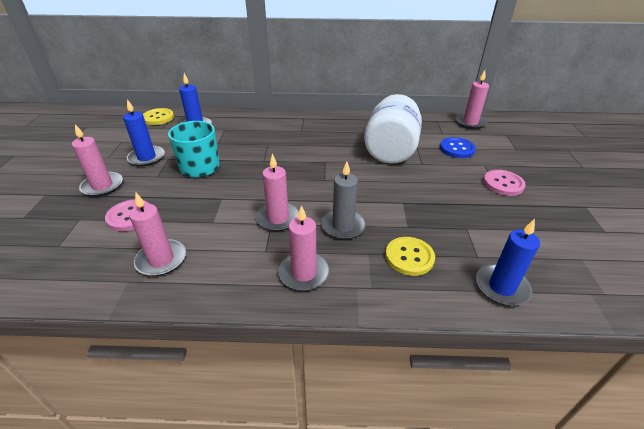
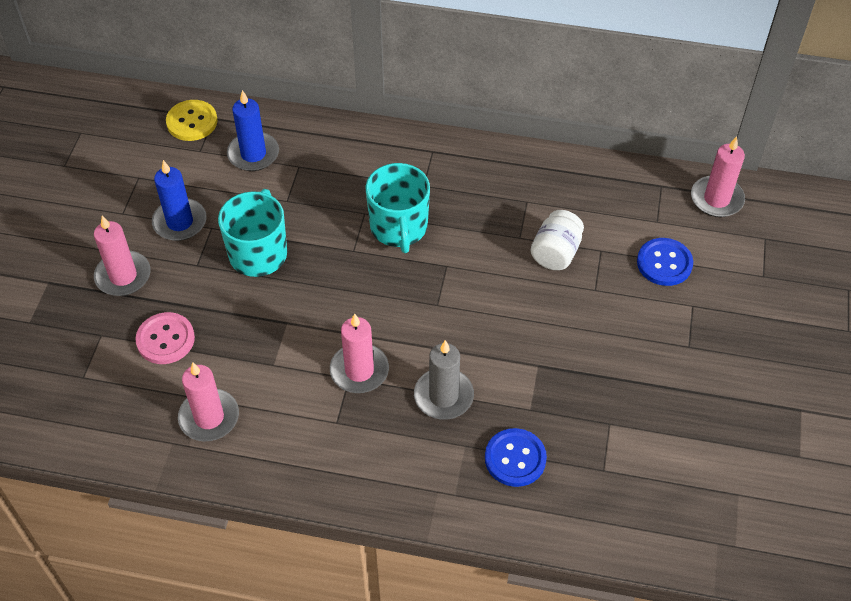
camera: 10 degrees right, 15 degrees up
(291, 148) = (399, 227): none -> turquoise mug
(304, 273) = (378, 463): pink candle -> none
(390, 150) = (555, 253): white jar -> white jar, size x0.53
(409, 257) = (515, 458): yellow button -> blue button
(501, 287) = (612, 518): blue candle -> none
(503, 184) = (701, 350): pink button -> none

